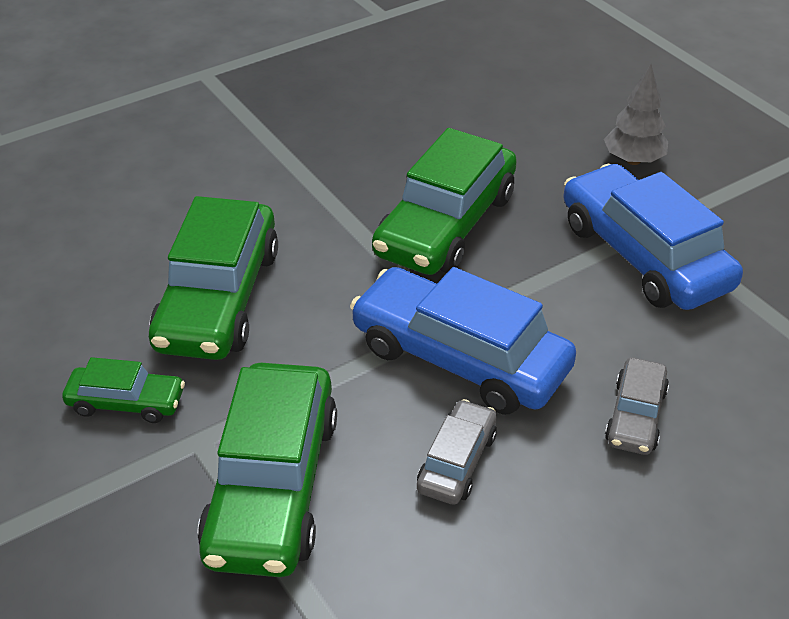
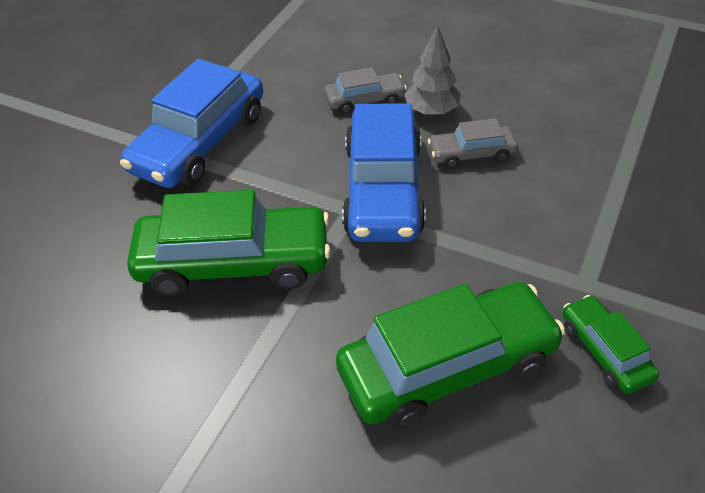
camera: 120 degrees left, 5 degrees up
(272, 485) = (576, 224): green car -> none
(633, 160) = (68, 185): grey tree -> grey tree (431, 111)

